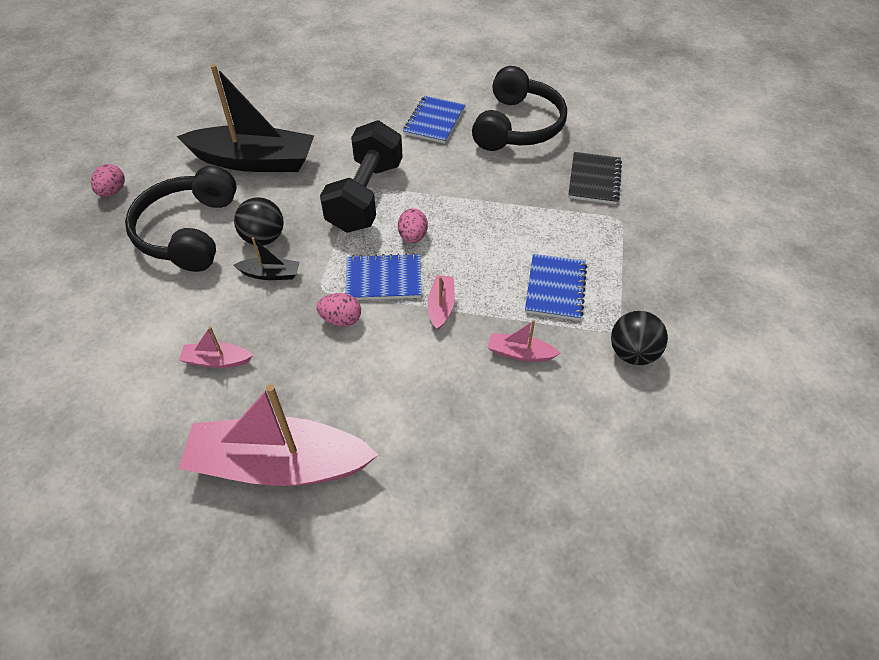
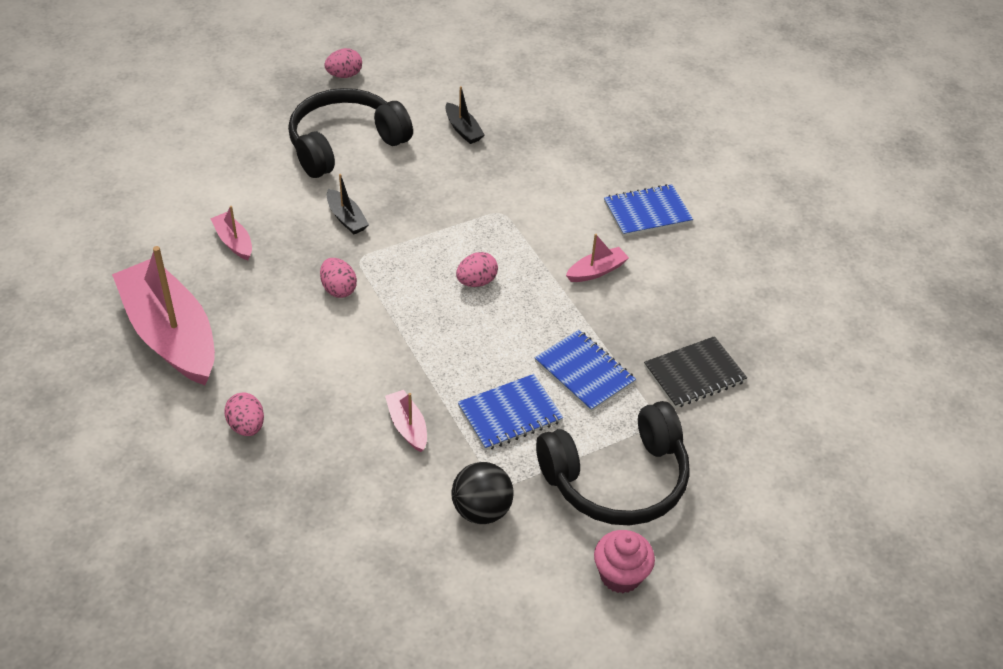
camera: 50 degrees right, 5 degrees down
(254, 161) = (463, 130): black boat -> black boat, size x0.42
(263, 238) = (381, 190): black ball -> none
(365, 196) = (494, 223): black dumbbell -> none
(383, 279) = (408, 290): blue notebook -> blue notebook (584, 372)
(434, 461) = (246, 426): none -> pink egg
(441, 306) = (412, 345): pink boat -> pink boat (596, 271)
(517, 126) = (711, 276): black headphones -> black headphones (617, 479)
(739, 310) = (620, 575): none -> pink cupcake

